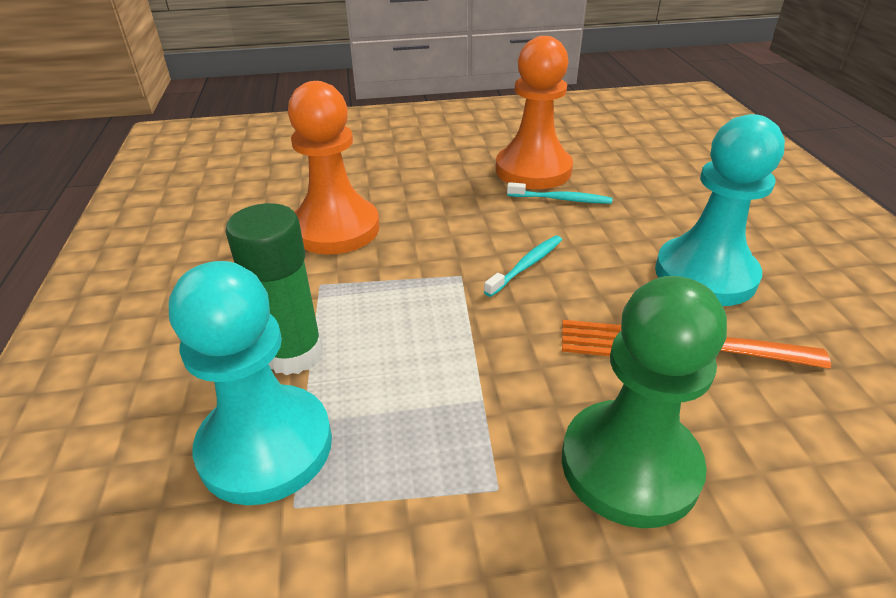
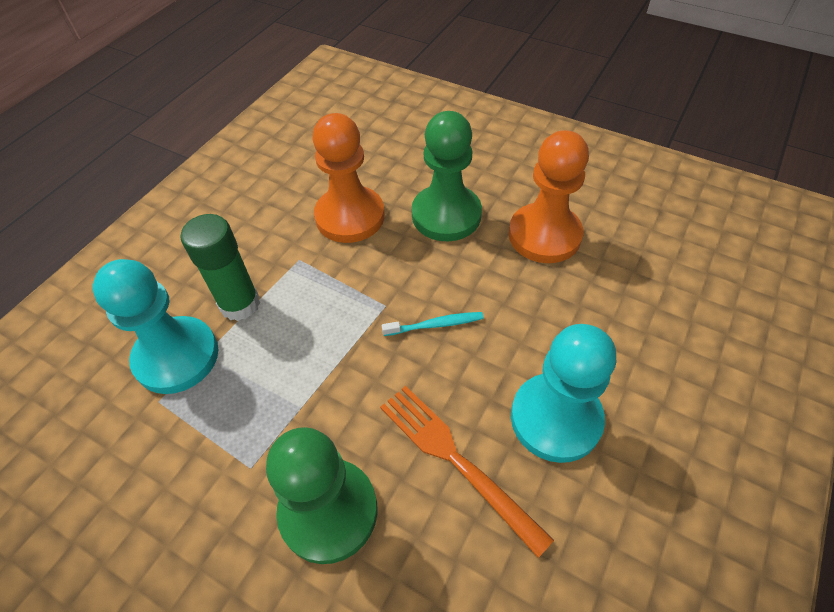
camera: 40 degrees right, 15 degrees up
(432, 190) = (446, 215): none -> green pawn
(561, 199) = (531, 278): turquoise toothbrush -> none

